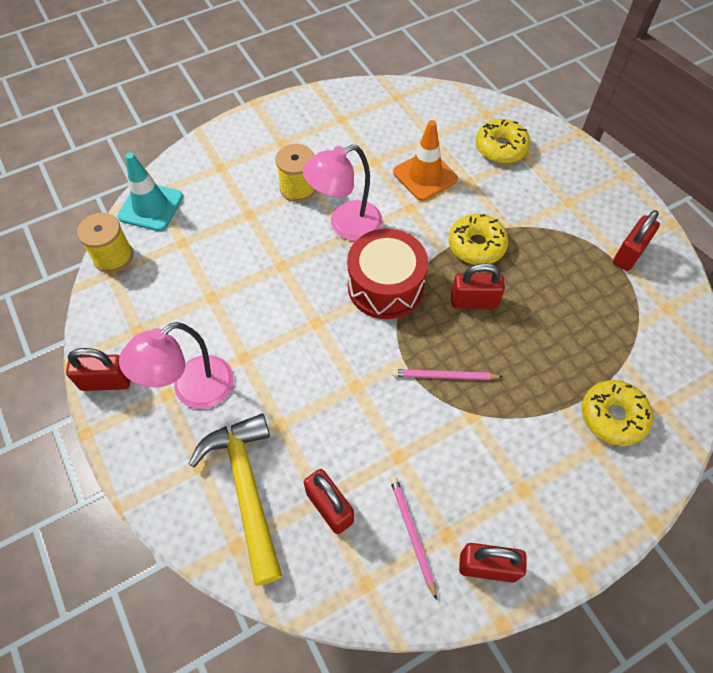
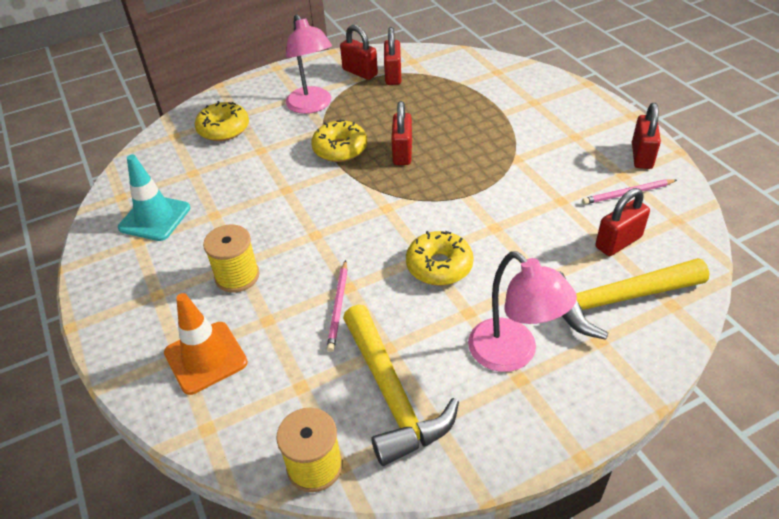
camera: 85 degrees left, 15 degrees down
(106, 381) = (510, 445): red padlock -> red padlock (393, 75)
(151, 207) = (232, 430): turquoise traffic cone -> turquoise traffic cone (155, 218)
(166, 301) = (392, 394): none -> yellow hammer
(345, 225) = (300, 236): pink lamp -> pink lamp (312, 106)
(385, 286) = (382, 207): red drum -> none
(425, 176) = (246, 178): orange traffic cone -> orange traffic cone (205, 357)
(444, 376) = (480, 172): pink pencil -> pink pencil (338, 307)
(613, 416) = (508, 92): yellow donut -> yellow donut (439, 266)

